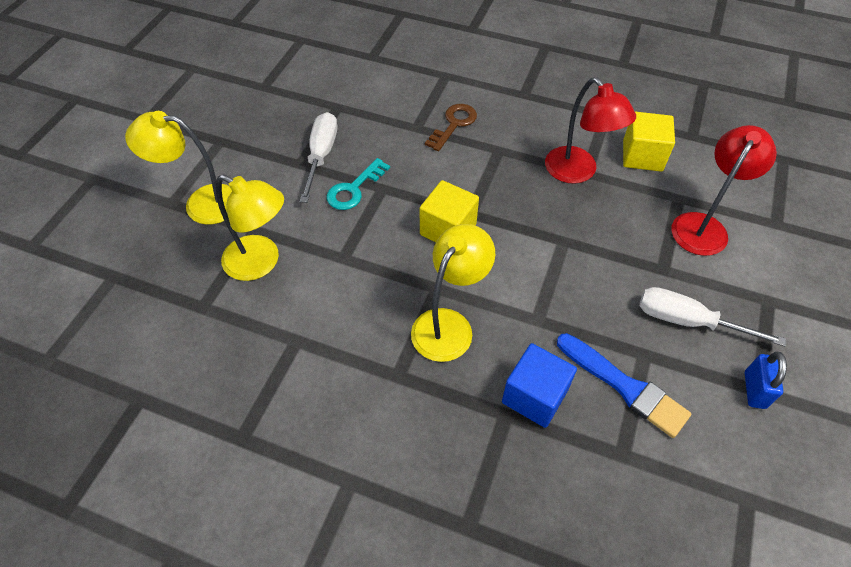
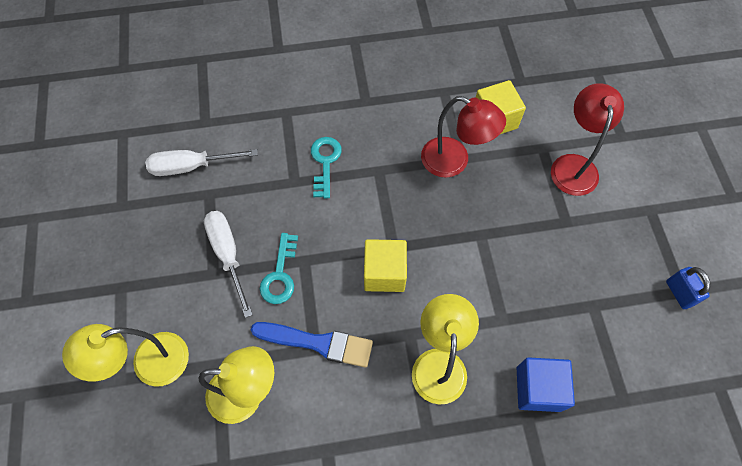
camera: 30 degrees left, 10 degrees up
(454, 124) = (325, 163): brown key -> turquoise key
(625, 387) = (595, 342): blue brush -> blue brush (318, 343)
(687, 321) = (607, 259): white screwdriver -> white screwdriver (191, 166)

